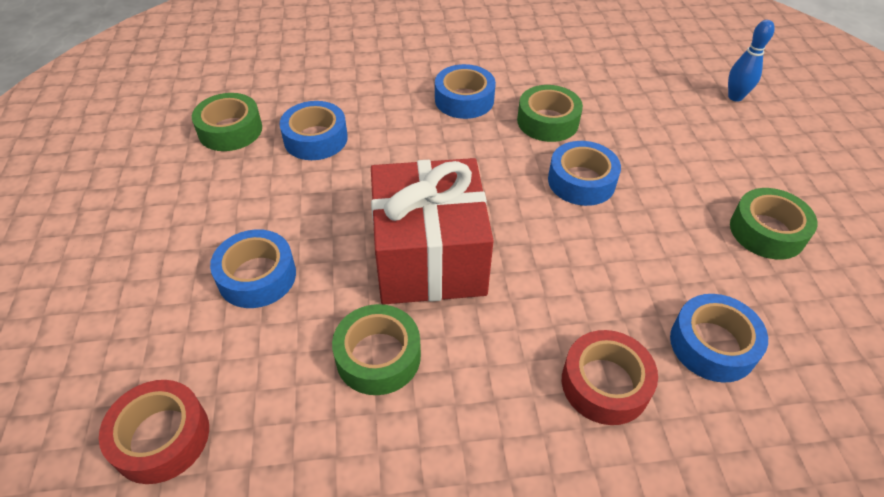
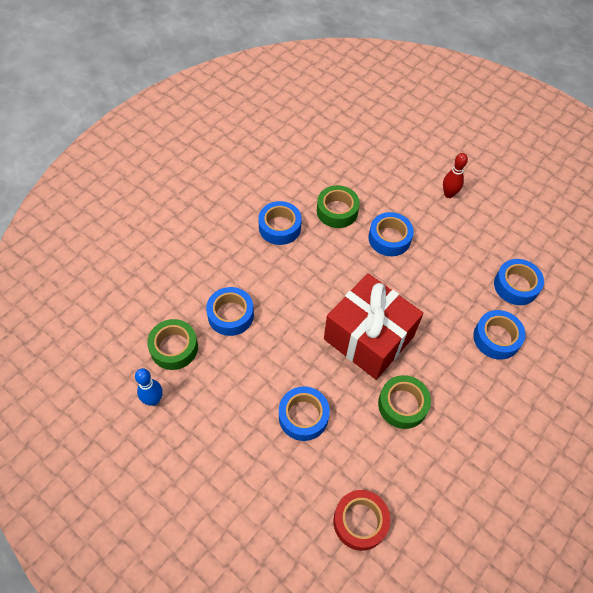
camera: 45 degrees left, 10 degrees up
(605, 384) = (496, 338): red tape -> blue tape
(721, 185) = (449, 194): none -> red bowling pin
(735, 97) = (407, 129): blue bowling pin -> blue bowling pin (153, 400)
(767, 231) = (487, 208): green tape -> none

